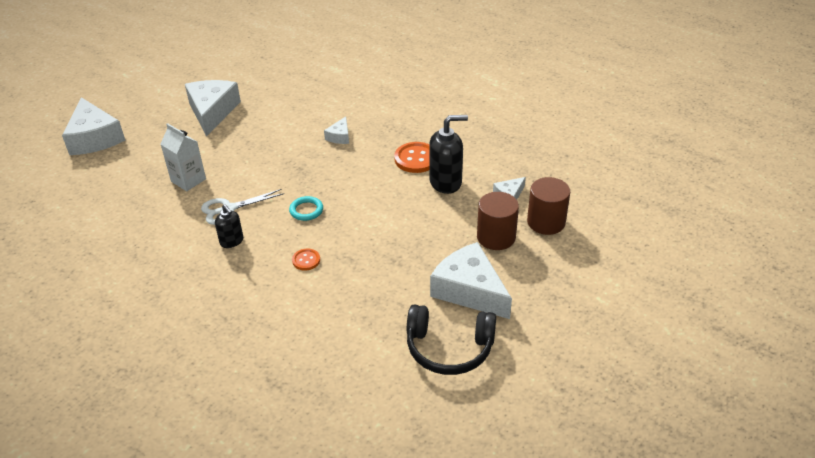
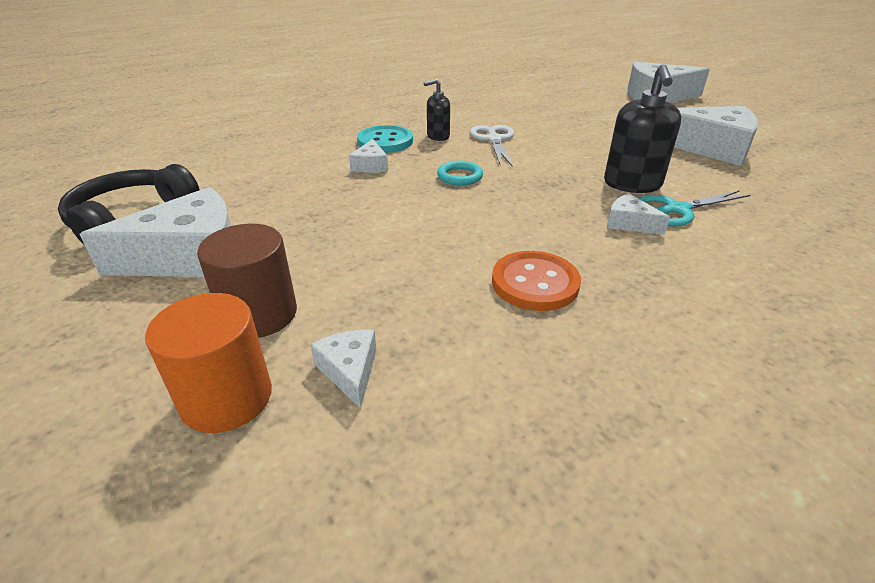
camera: 110 degrees right, 5 degrees down
(188, 180) = (559, 127): white carton -> none
(253, 269) = (385, 141): none -> turquoise button
(306, 260) = (370, 165): orange button -> white cheese
(314, 122) = (677, 209): none -> turquoise scissors
(446, 182) = (446, 299): black soap dispenser -> black soap dispenser (632, 184)
(546, 222) = (226, 398): brown cylinder -> orange cylinder

